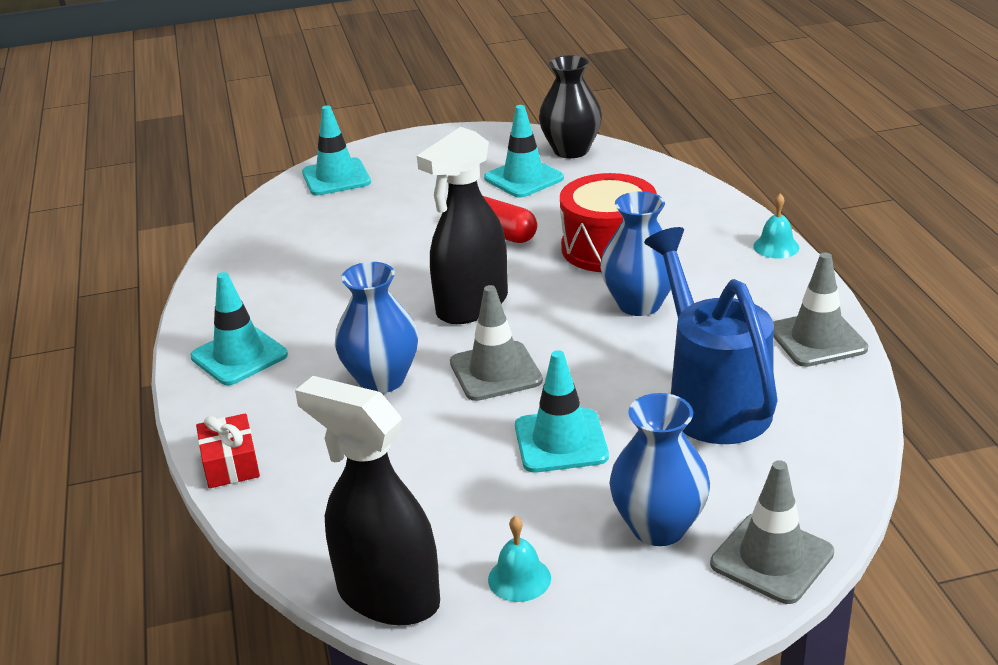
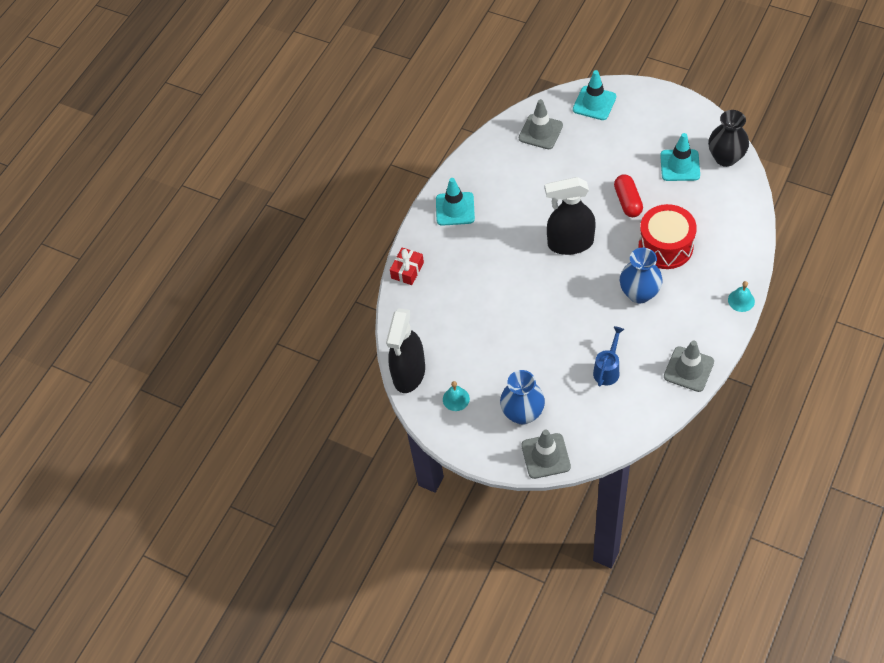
camera: 45 degrees right, 25 degrees up
(381, 379) = (496, 263): blue vase -> none
(387, 596) = (409, 373): black spray bottle -> black spray bottle turned 150 degrees counterclockwise
(495, 372) = (542, 291): grey traffic cone -> grey traffic cone (540, 132)
(561, 441) = (530, 347): turquoise traffic cone -> none
(711, 400) = (608, 369): blue watering can -> blue watering can, size x0.51

